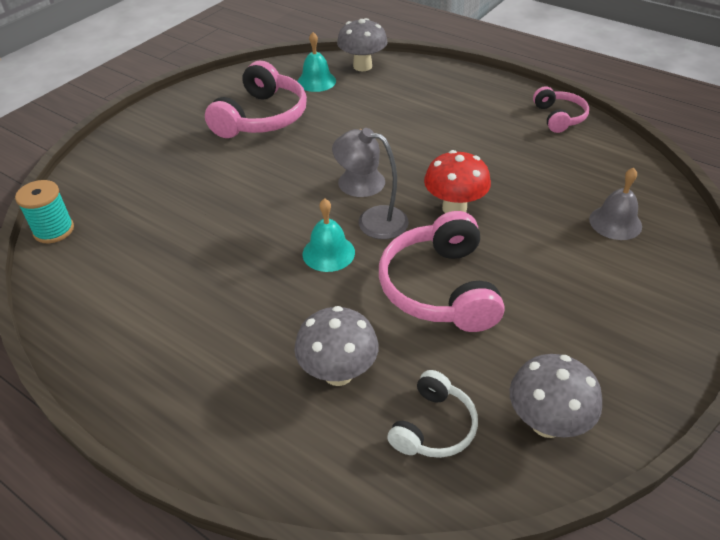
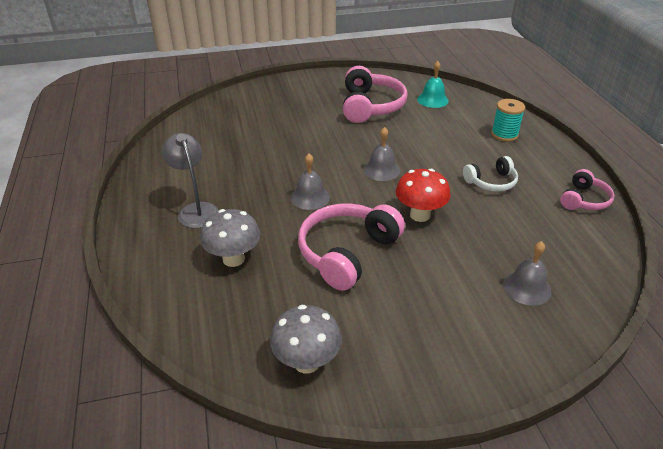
camera: 40 degrees right, 5 degrees down
(54, 230) = (196, 114): turquoise spool -> turquoise spool (504, 134)
(261, 117) = (371, 106): pink headphones -> pink headphones turned 60 degrees counterclockwise
(328, 253) = (310, 197): turquoise bell -> grey bell
(362, 66) = (476, 103): grey mushroom -> none
(372, 220) = (359, 194): grey lamp -> grey lamp (196, 210)
(434, 426) = (244, 317): white headphones -> white headphones (491, 182)

